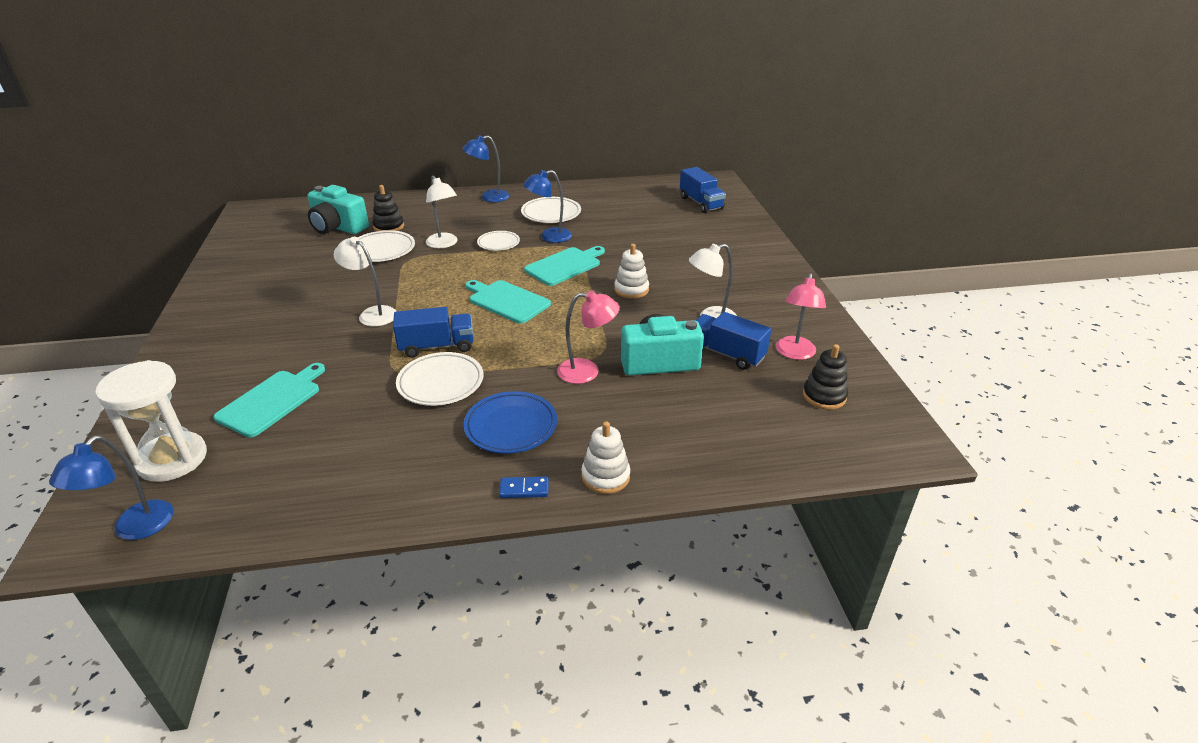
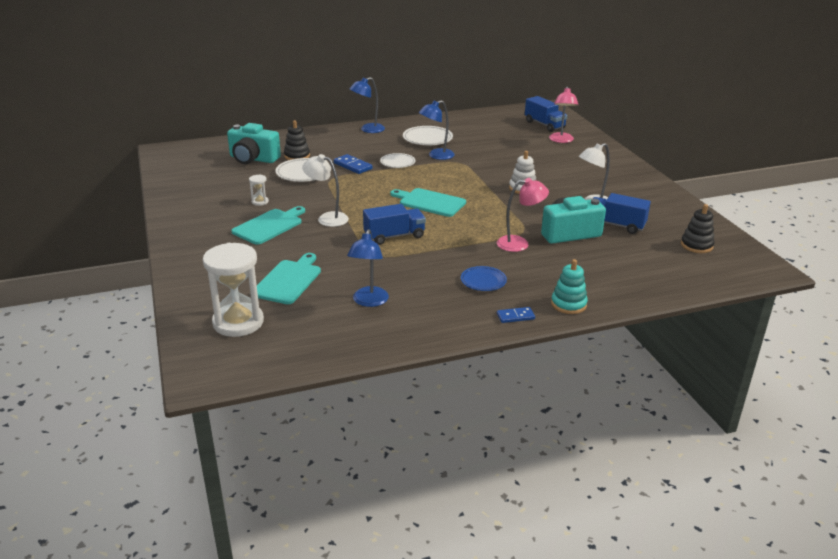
camera: 10 degrees left, 5 degrees down
(135, 529) = (243, 365): blue lamp -> blue lamp (369, 301)
(309, 285) = (260, 202): none -> white hourglass
(440, 383) = (413, 259): white plate -> none
(444, 244) = (353, 166): white lamp -> blue domino
(511, 426) = (483, 281): blue plate -> blue plate, size x0.66
(565, 266) = (461, 175): turquoise cutting board -> turquoise cutting board (269, 226)
(605, 476) = (568, 304): white stacking toy -> turquoise stacking toy
(795, 353) = (664, 221): pink lamp -> pink lamp (561, 140)

